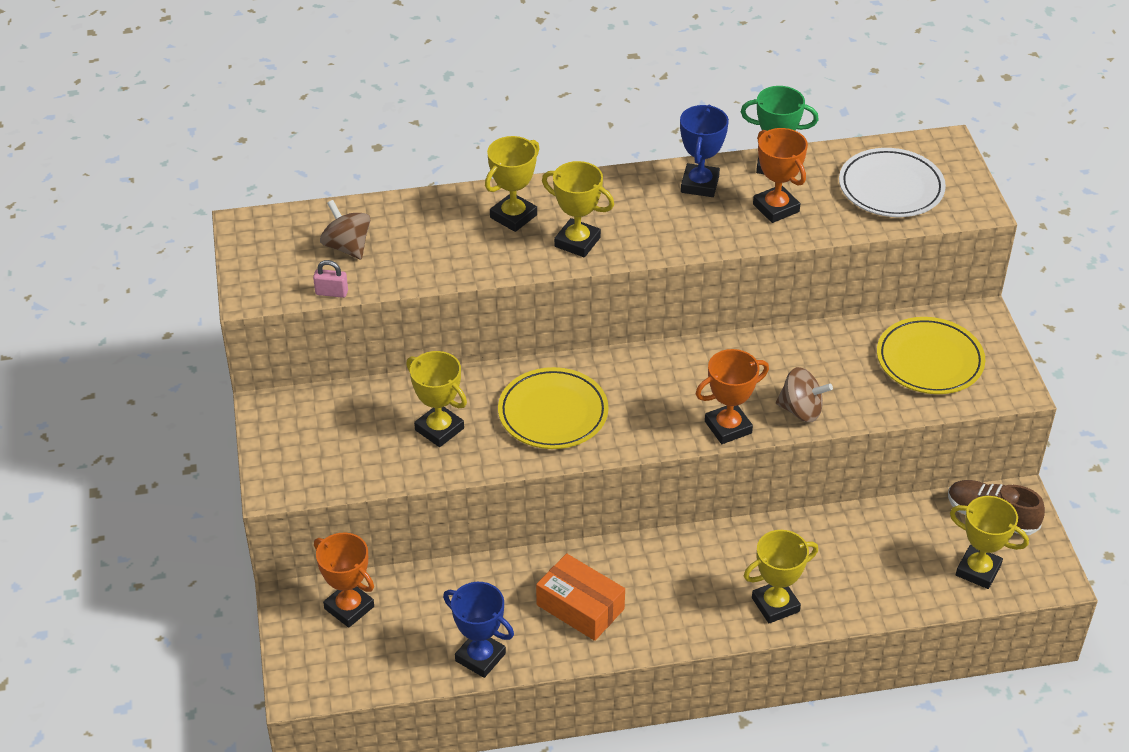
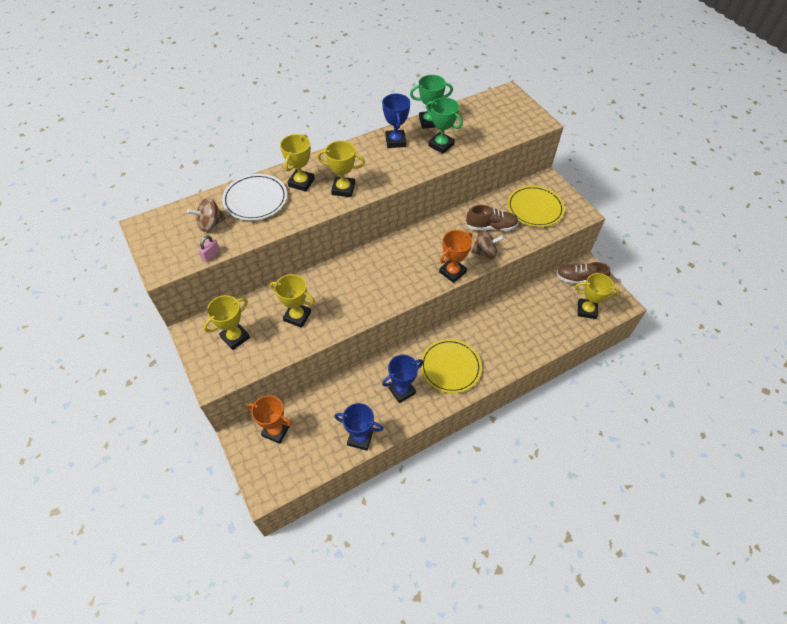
camera: 20 degrees left, 10 degrees up
(331, 293) = (211, 255): pink padlock -> pink padlock turned 45 degrees counterclockwise
(347, 247) = (210, 224): brown spinning top -> brown spinning top turned 60 degrees counterclockwise
(553, 413) = (357, 289): yellow plate -> yellow plate (450, 367)
(580, 607) = (402, 391): orange box -> blue trophy
(775, 605) = (500, 358): yellow trophy -> yellow trophy (235, 337)
(776, 208) = (441, 145): orange trophy -> green trophy
(832, 371) = (491, 227): none -> brown shoe
(891, 188) = (493, 121): white plate -> white plate (255, 200)

